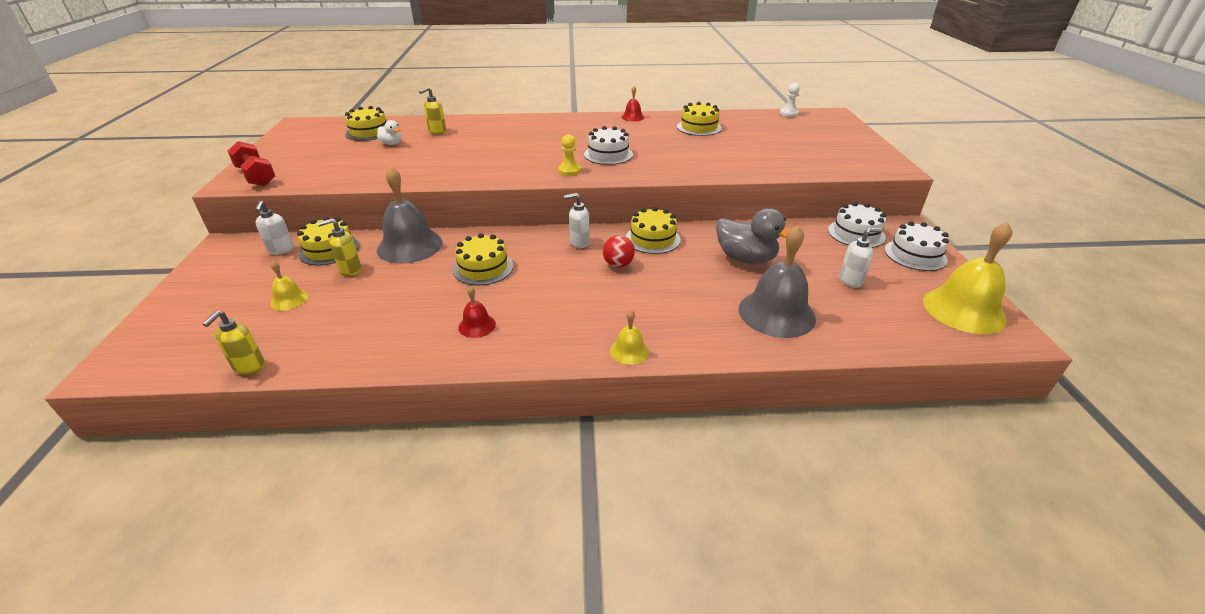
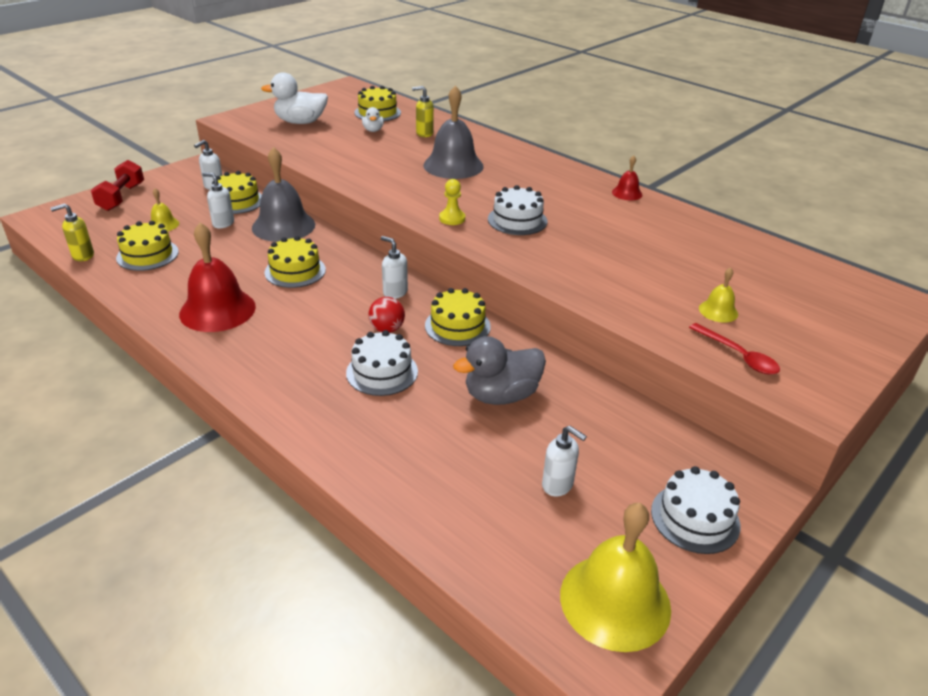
camera: 45 degrees right, 0 degrees up
(256, 176) = (249, 120): red dumbbell -> red dumbbell (121, 197)
(313, 160) = (300, 122): none -> white duck
(350, 270) = (223, 223): yellow soap dispenser -> white soap dispenser
(477, 325) = (217, 310): red bell -> red bell, size x2.09
(629, 351) = (265, 396): yellow bell -> yellow bell (718, 311)
(699, 127) = (674, 236): yellow cake -> yellow cake (147, 255)
(745, 258) = (501, 395): grey duck -> grey duck turned 75 degrees clockwise
(776, 313) = (424, 456): grey bell -> grey bell (453, 165)
(789, 113) = (834, 272): white pawn -> none
(835, 165) = (738, 356): none -> red spoon
(856, 233) = (674, 452): white cake -> white cake (382, 372)

